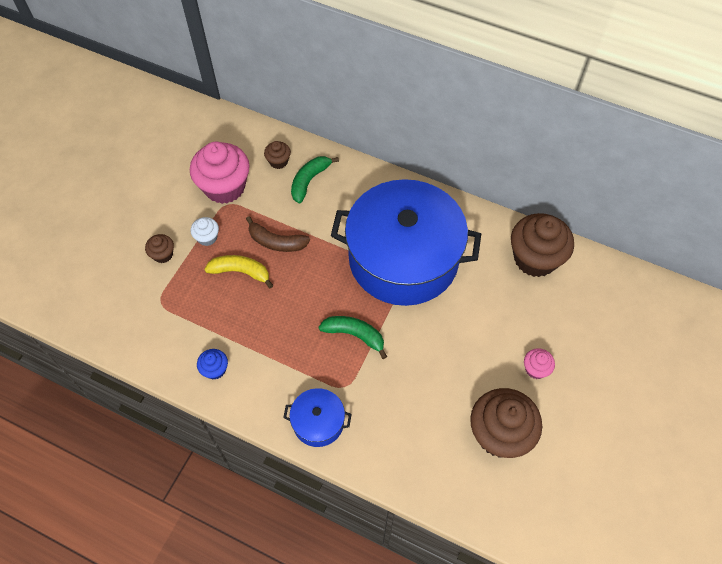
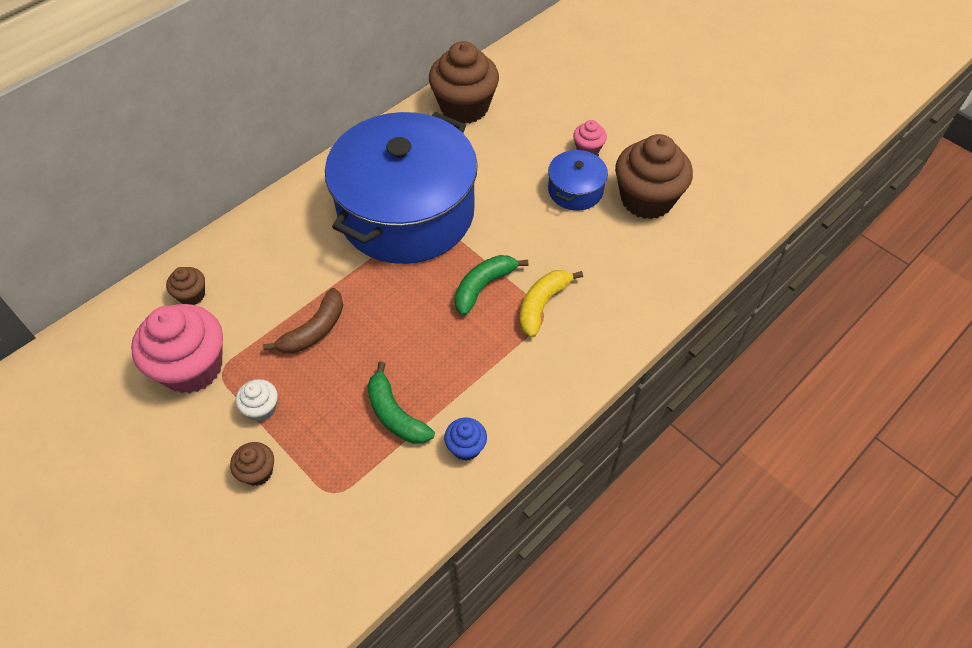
camera: 70 degrees left, 5 degrees down
(241, 272) = (337, 382): yellow banana -> yellow banana (542, 305)
(309, 181) = (244, 270): green banana -> green banana (395, 414)
(318, 422) = (578, 353): blue pot -> blue pot (575, 190)

